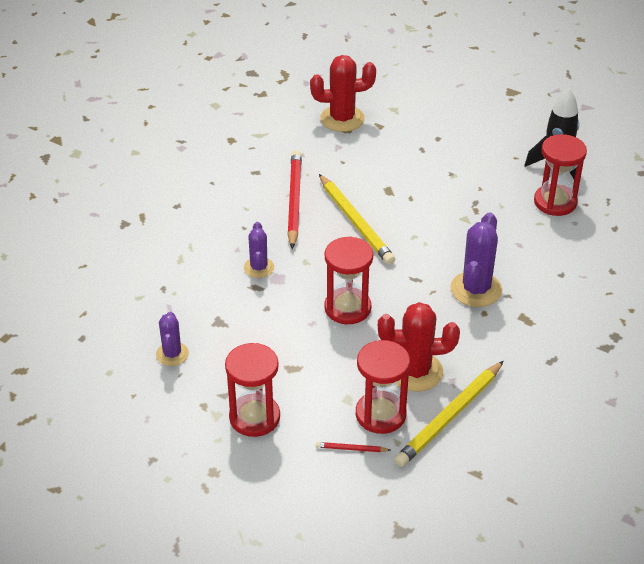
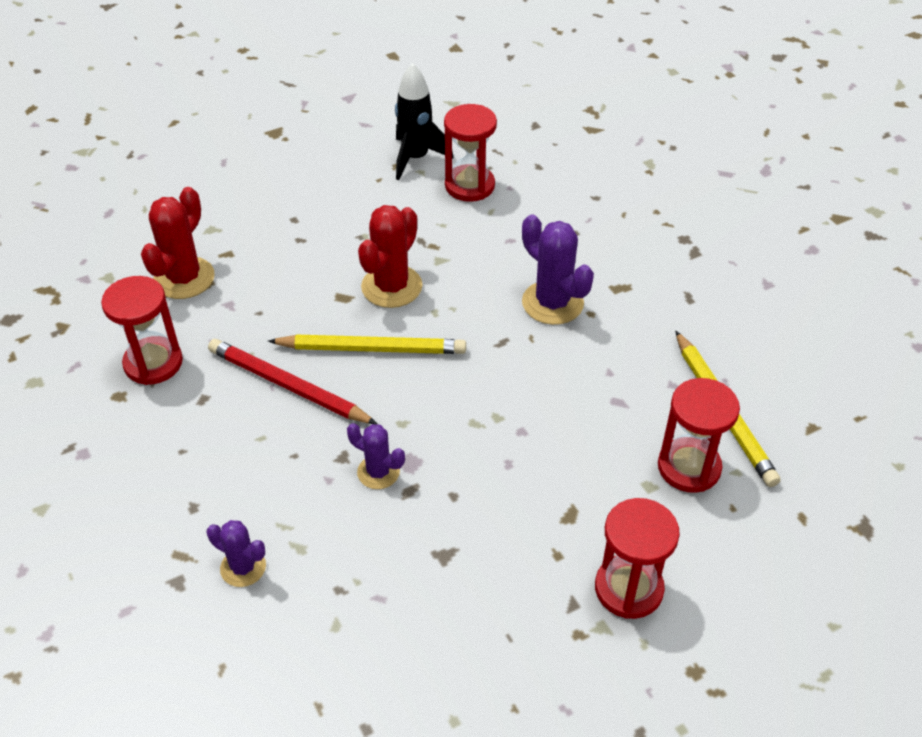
camera: 60 degrees left, 5 degrees up
(172, 354) = (468, 631): purple cactus -> purple cactus (243, 567)
(347, 308) = (507, 420): red hourglass -> red hourglass (153, 363)
(351, 449) = (726, 517): red pencil -> none
(415, 371) = (642, 408): red cactus -> red cactus (391, 287)

